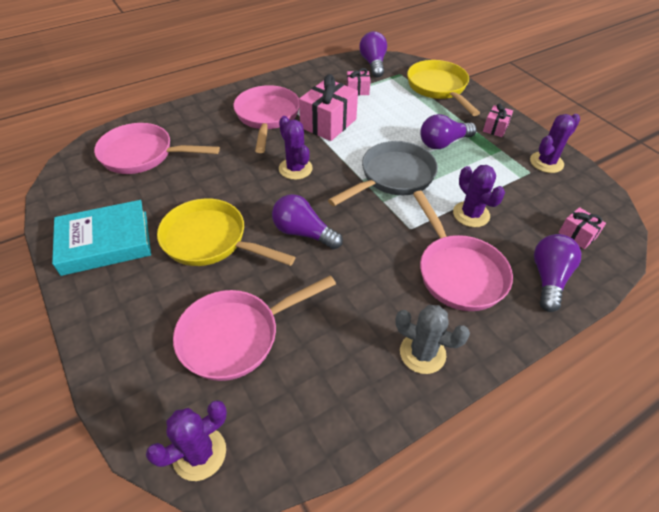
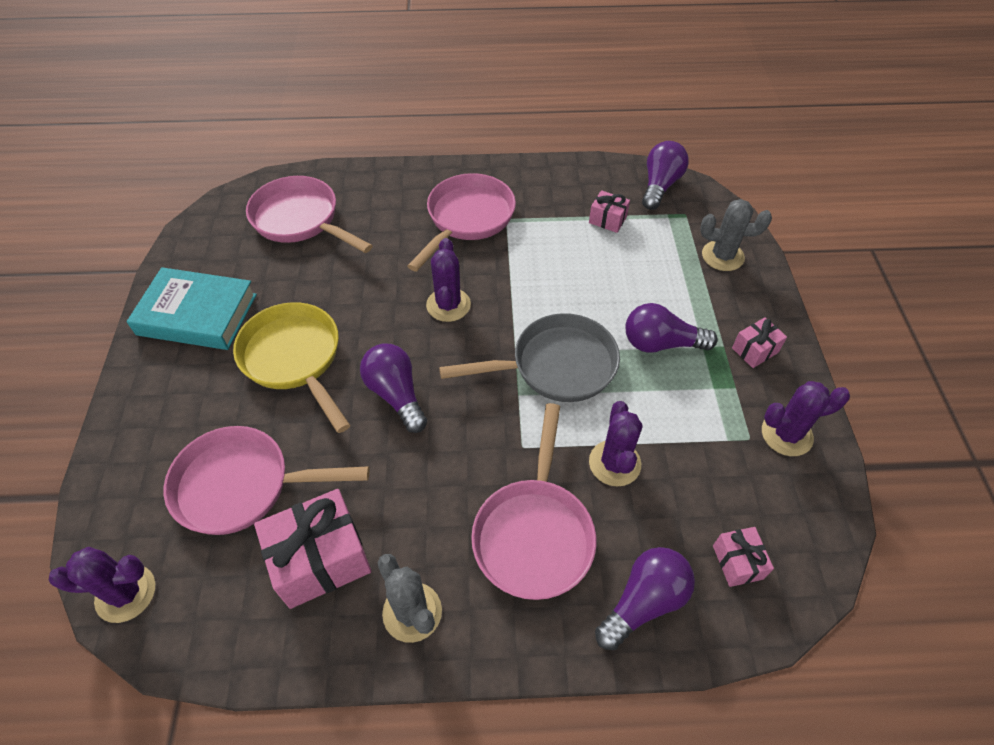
camera: 30 degrees right, 5 degrees up
(328, 123) = (533, 256): pink gift -> pink gift (320, 559)
(438, 88) = (722, 256): yellow pan -> grey cactus

